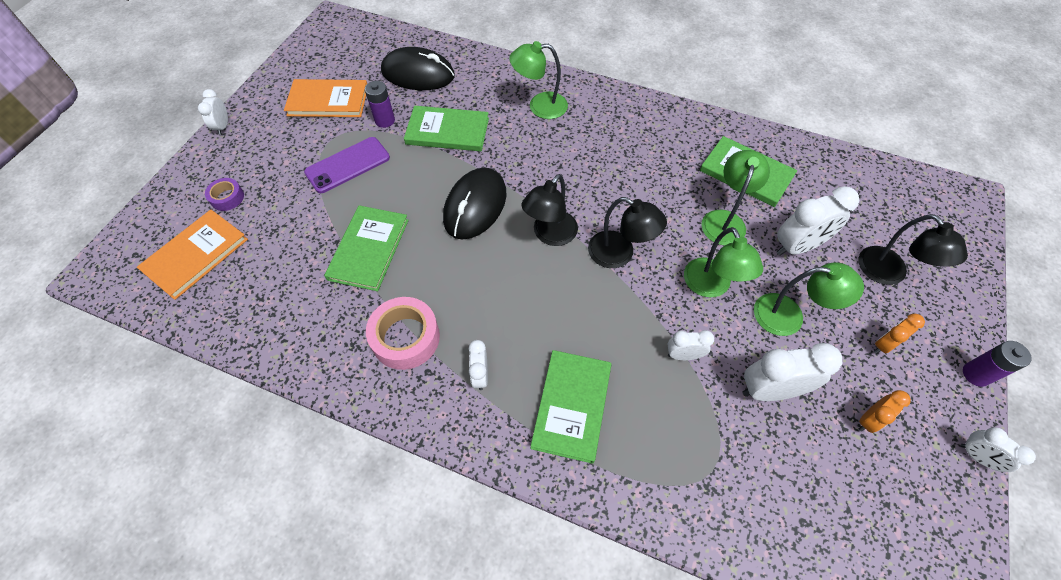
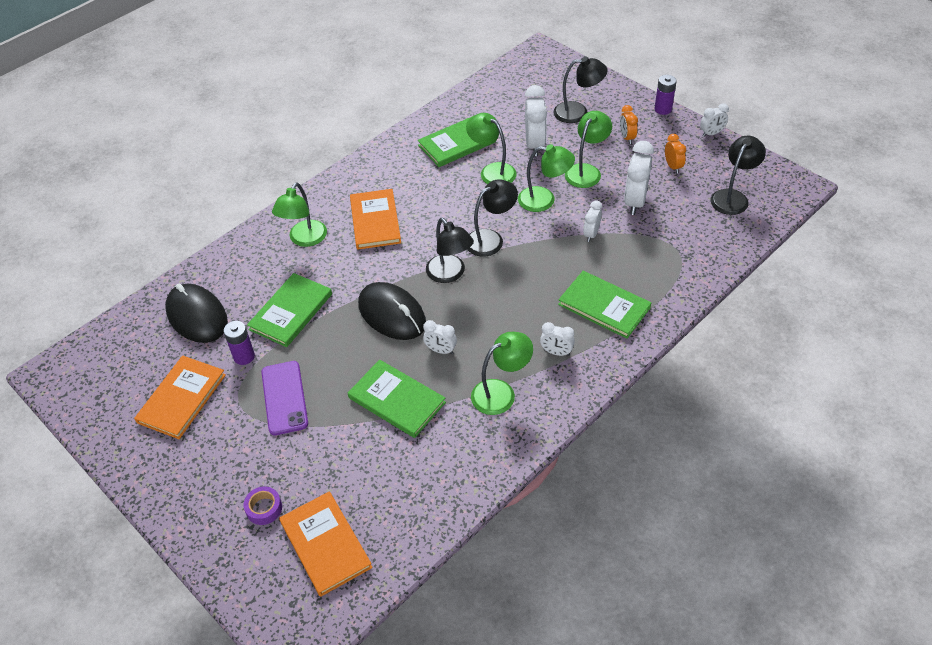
camera: 65 degrees left, 10 degrees down
(223, 127) = (154, 502): white clock -> white clock (441, 350)
(405, 338) = (501, 392): pink tape -> green lamp
(418, 74) = (197, 316): black mouse -> black mouse turned 75 degrees counterclockwise
(591, 148) = (375, 221): none -> orange book
(862, 524) = (732, 197): none -> black lamp

